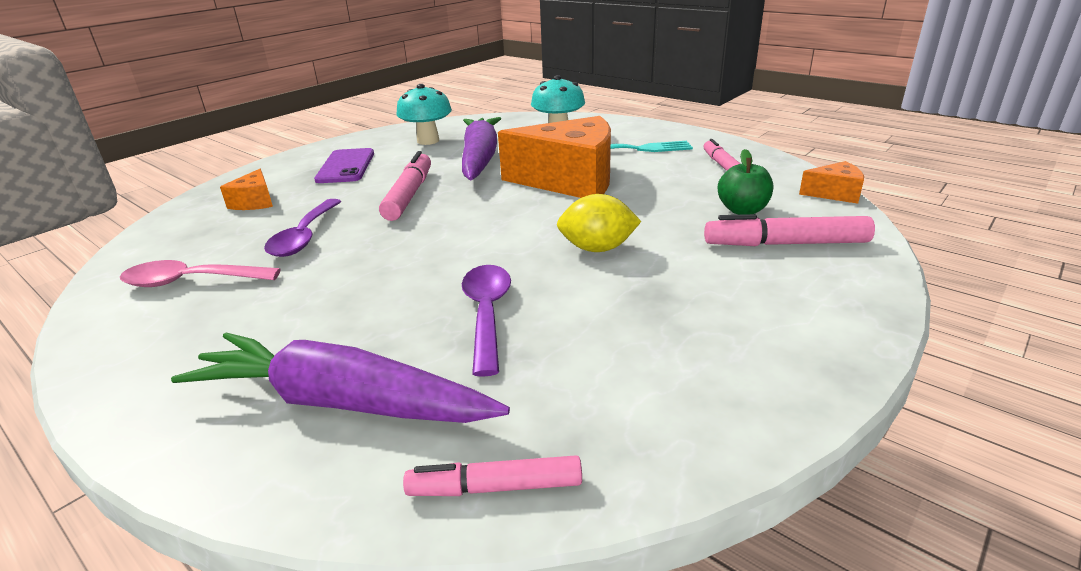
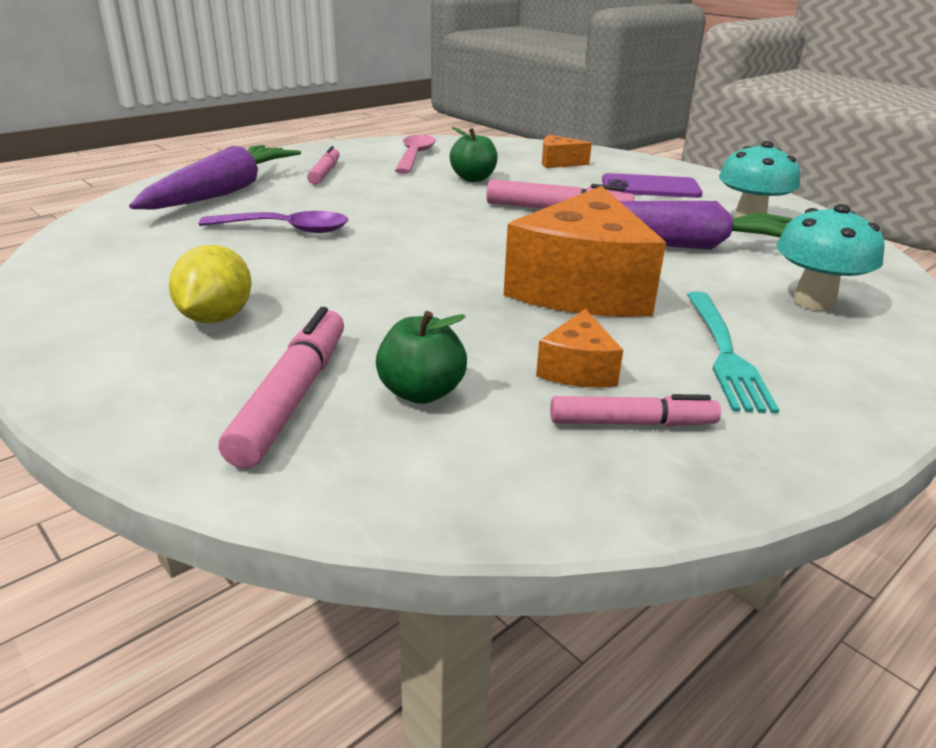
camera: 95 degrees right, 0 degrees up
(304, 237) = (473, 179): purple spoon -> green apple
(496, 487) = (99, 222): pink marker -> pink marker (324, 173)
(597, 248) = (369, 280): yellow lemon -> yellow lemon (216, 318)
(834, 193) = (447, 516): orange cheese -> orange cheese (577, 369)

